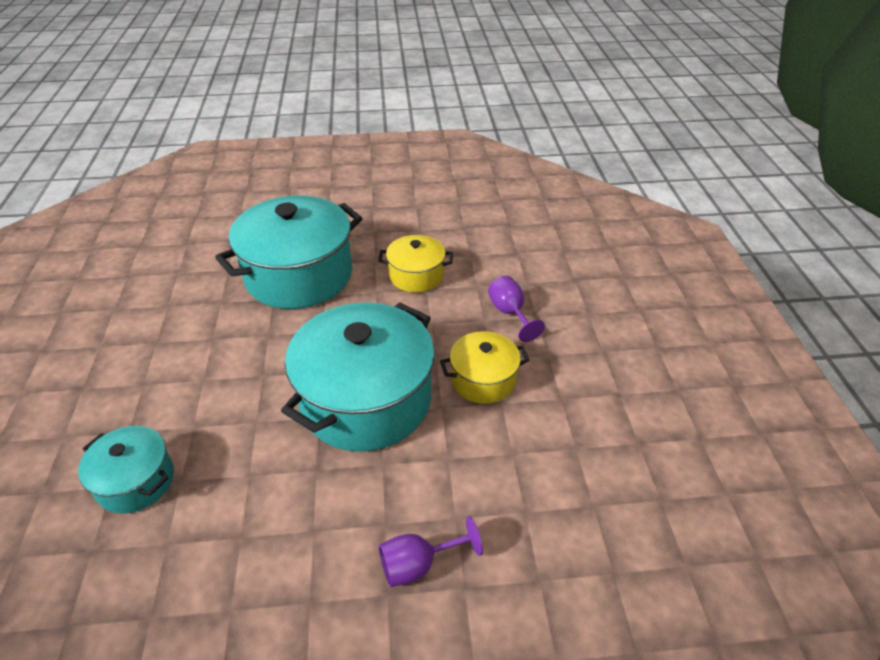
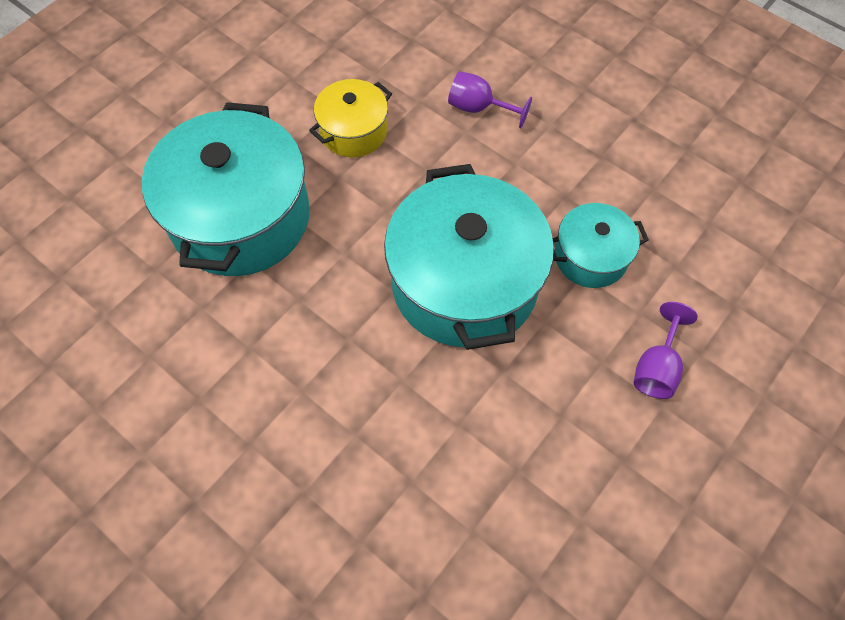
camera: 45 degrees left, 20 degrees up
(136, 481) = (376, 519): turquoise pot -> turquoise pot (590, 257)
(483, 379) = (530, 187): yellow pot -> none

